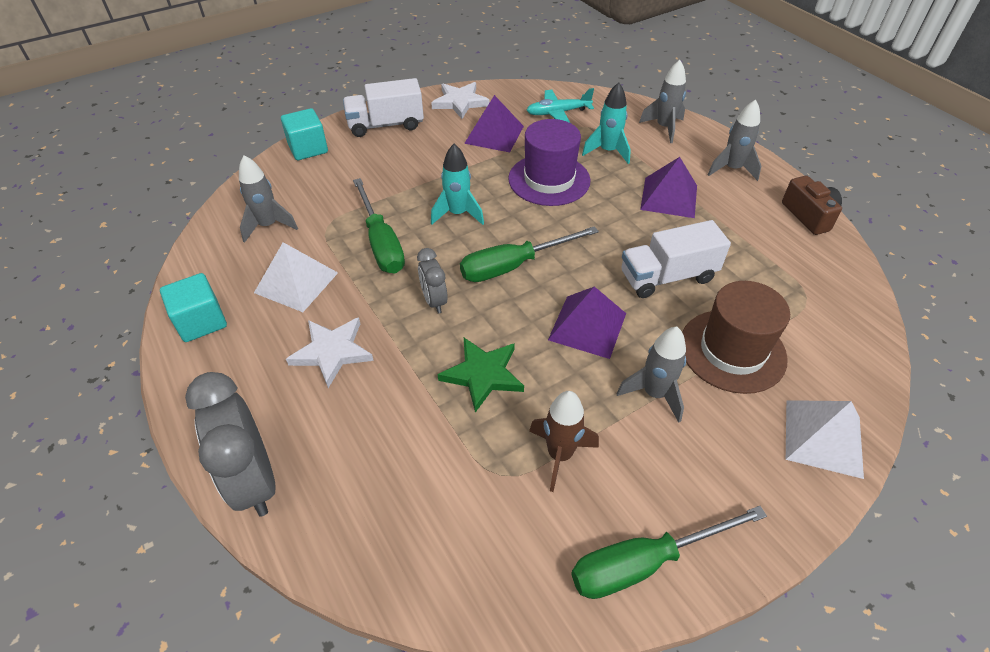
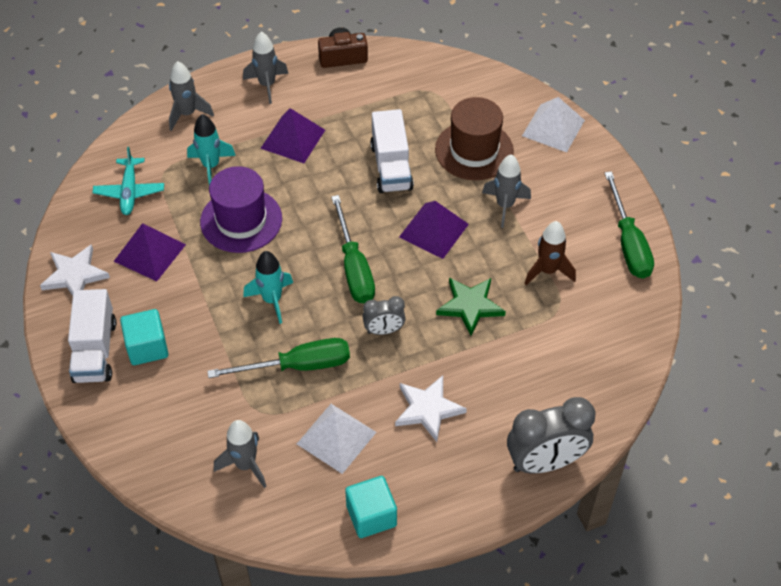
camera: 80 degrees left, 5 degrees up
(308, 148) = (116, 429): turquoise cube -> turquoise cube (147, 347)

